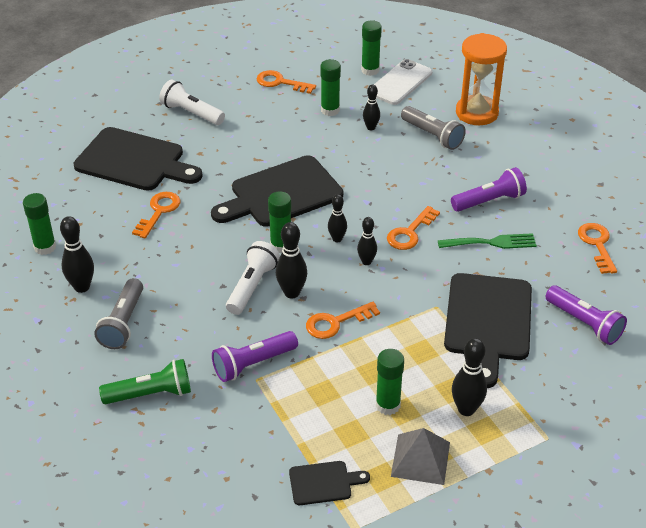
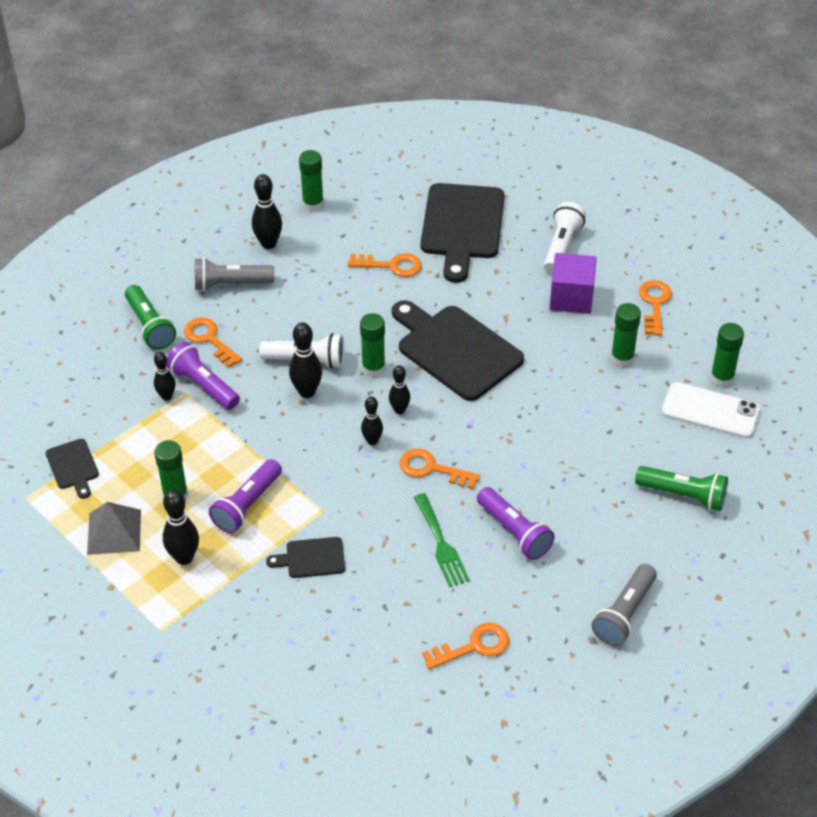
camera: 75 degrees right, 5 degrees up
(253, 121) = (571, 298): none -> purple cube
(336, 322) = (275, 434): orange key -> orange key (209, 339)
(371, 127) = (606, 400): black bowling pin -> black bowling pin (166, 396)
(432, 136) = (616, 459): grey flashlight -> grey flashlight (624, 613)
(476, 113) = (683, 495): orange hourglass -> green flashlight
(487, 322) = (311, 558): black cutting board -> black cutting board, size x0.48
(584, 323) = (335, 646): purple flashlight -> purple flashlight (247, 505)

